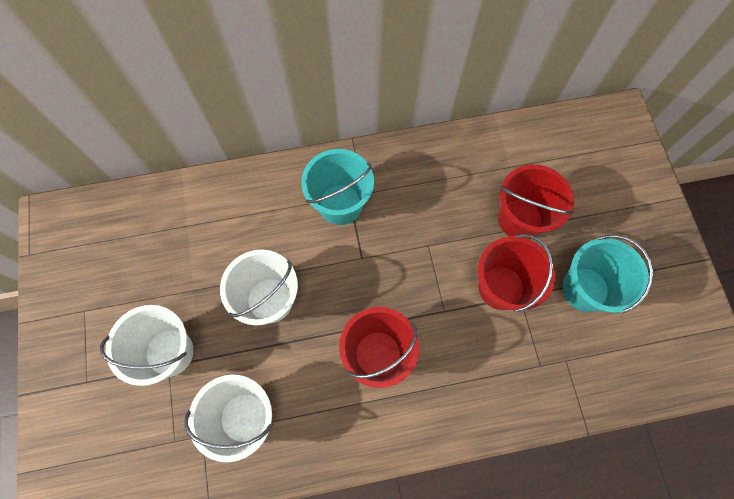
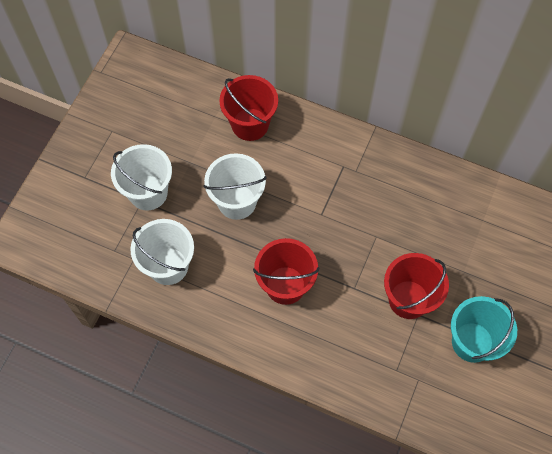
camera: 35 degrees right, 5 degrees down
(340, 204) = (333, 168): turquoise bucket -> none
(520, 219) = (460, 262): red bucket -> red bucket (250, 124)

